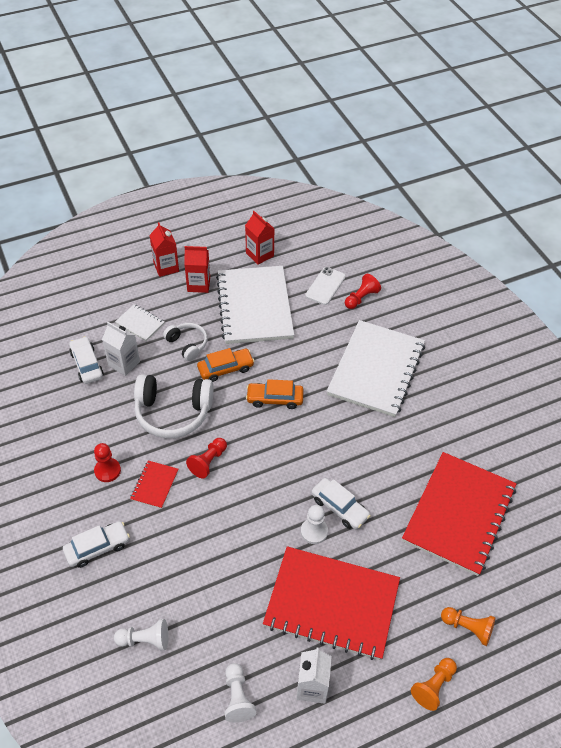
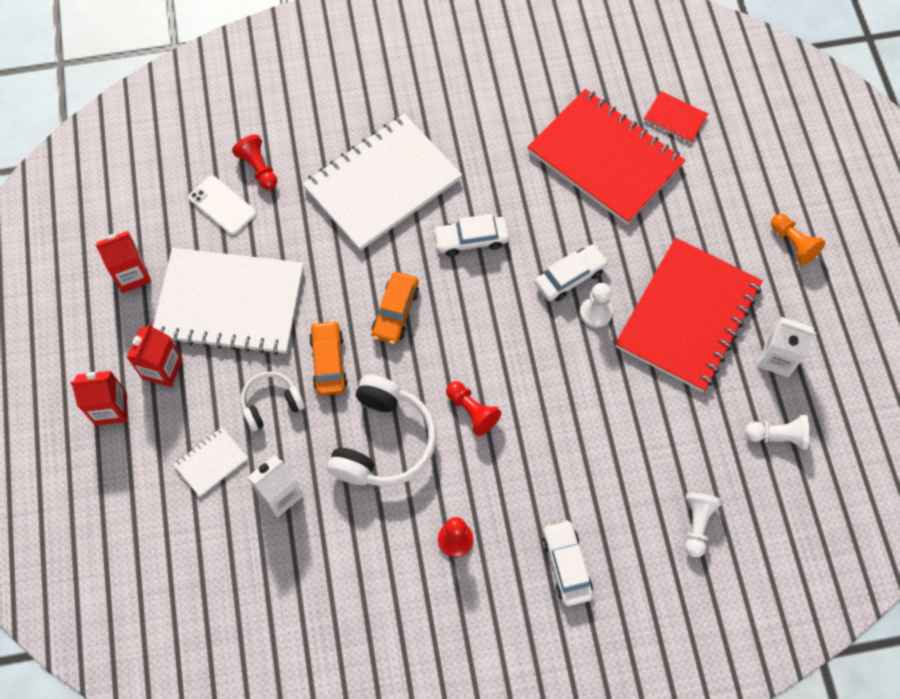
camera: 75 degrees left, 15 degrees up
(87, 364) = (266, 547): white car -> white car (471, 240)
(154, 485) = (491, 482): red notebook -> red notebook (675, 118)
(376, 370) = (382, 184): white notebook -> white notebook turned 75 degrees counterclockwise
(468, 628) = (737, 193): orange pawn -> none

